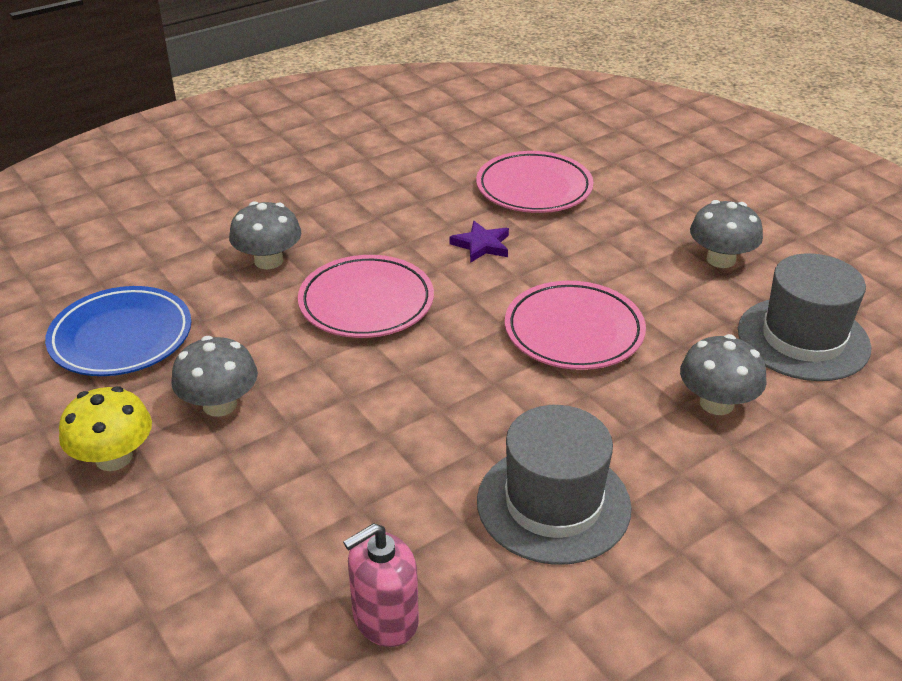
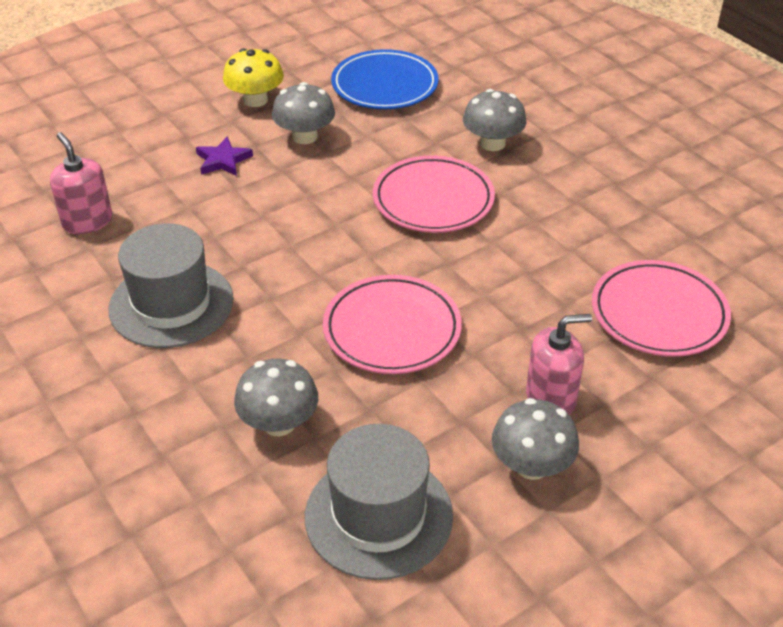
camera: 90 degrees right, 5 degrees up
(481, 245) = (535, 271): purple star -> purple star (223, 160)
(644, 246) = (550, 398): none -> pink soap dispenser

